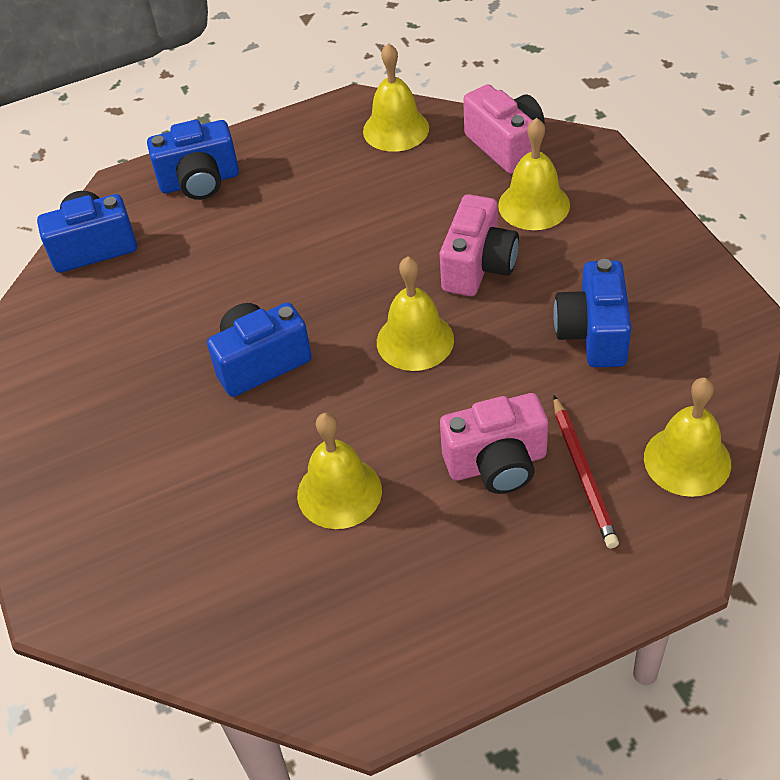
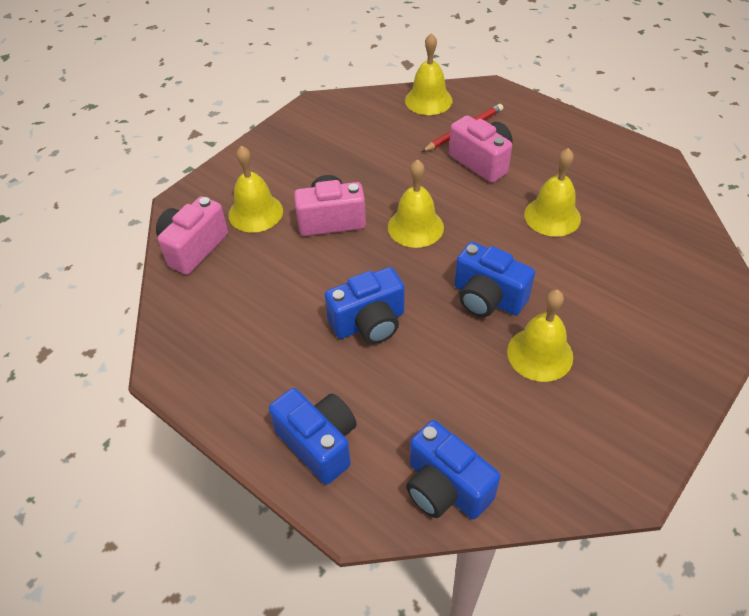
camera: 120 degrees left, 0 degrees up
(396, 129) = (193, 324): yellow bell -> yellow bell (540, 354)
(593, 334) = (361, 153): blue camera -> blue camera (369, 323)

